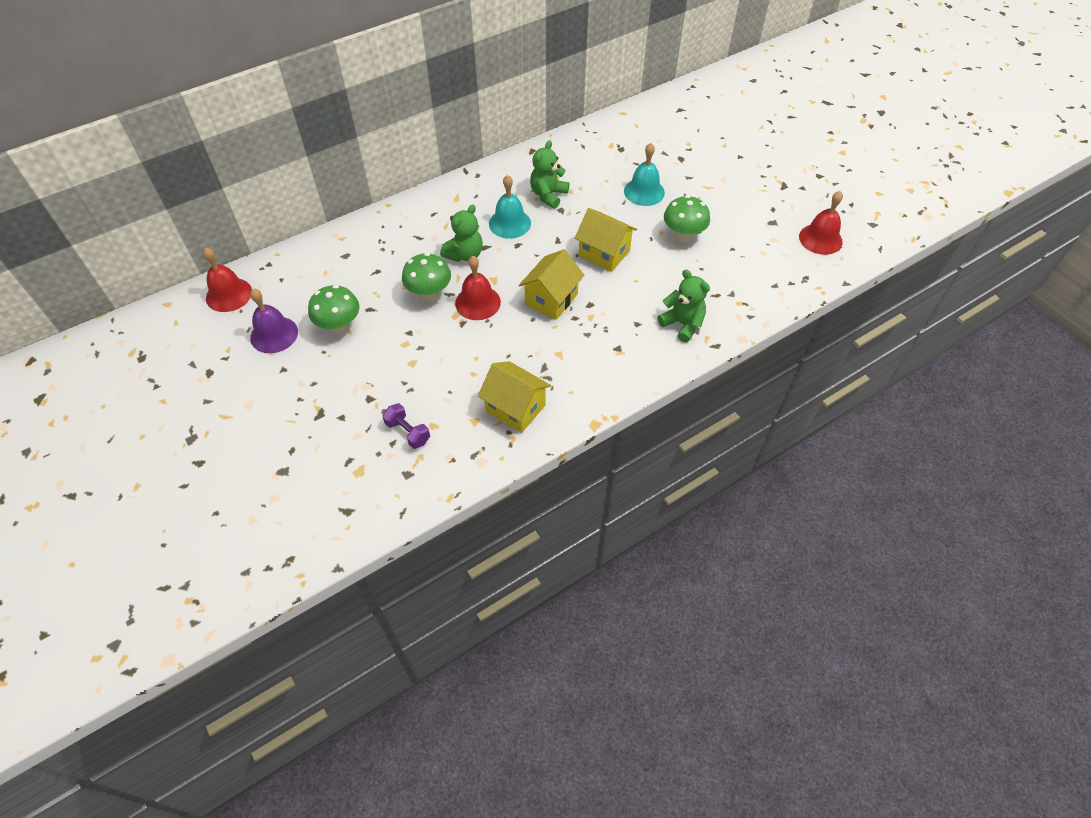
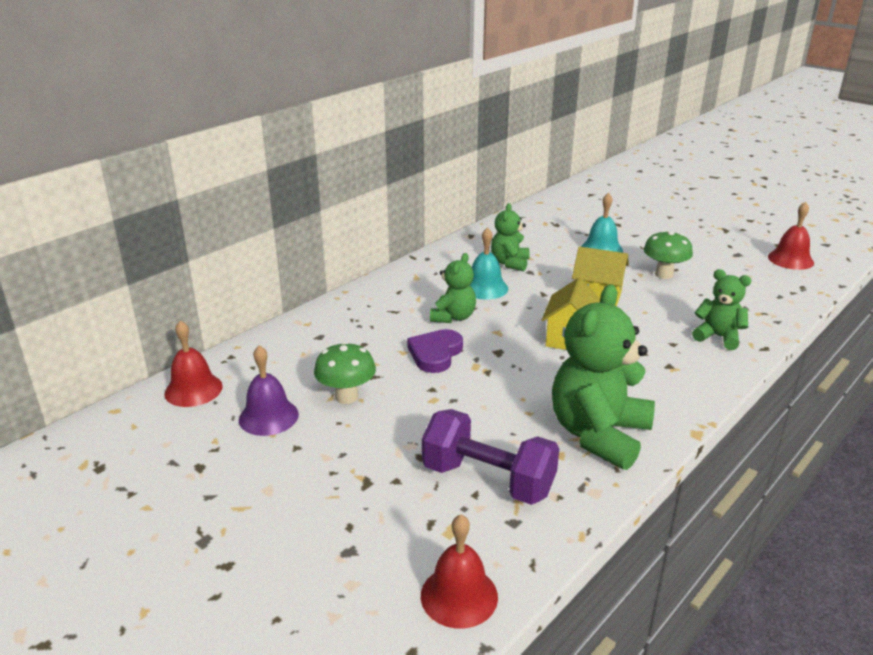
camera: 15 degrees left, 25 degrees down
(408, 432) = (488, 480): purple dumbbell -> purple dumbbell, size x2.05
(429, 294) = (435, 354): green mushroom -> purple heart
(478, 302) = (493, 352): red bell -> red bell (459, 596)
(515, 408) = (598, 434): yellow house -> green teddy bear

